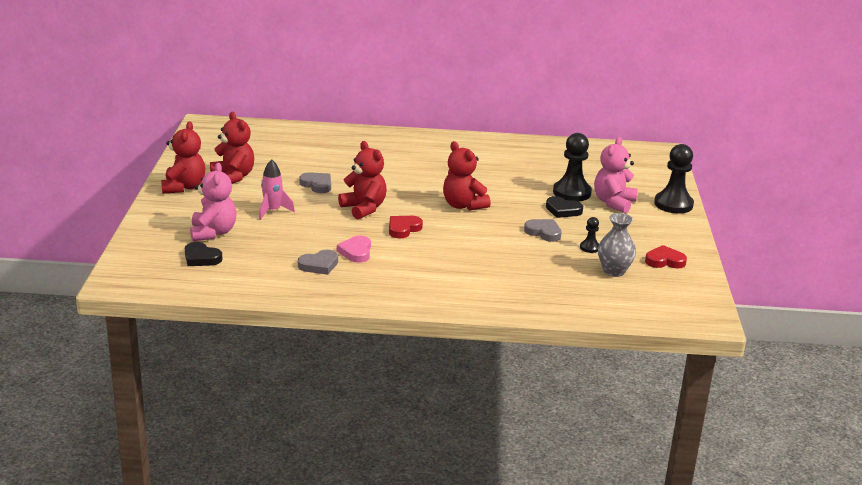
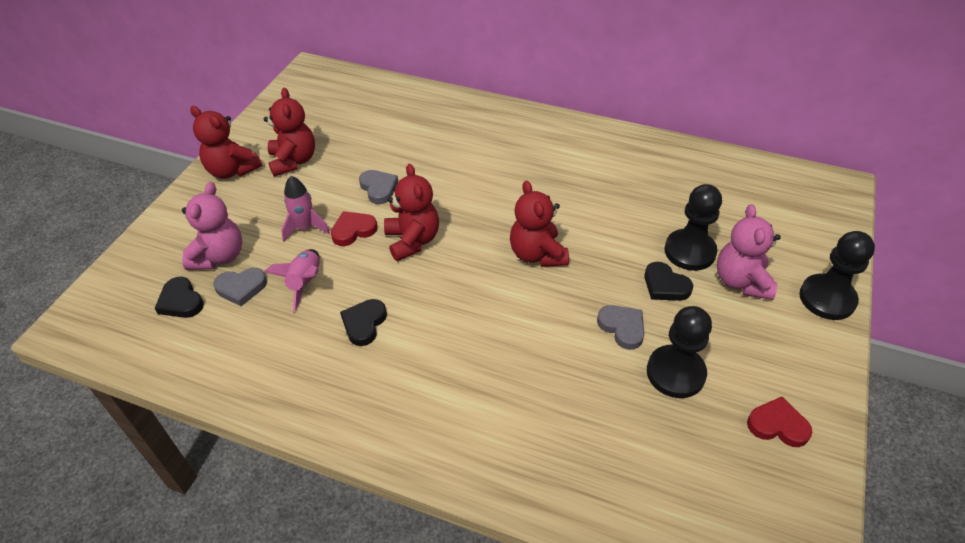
camera: 20 degrees right, 20 degrees up
(184, 187) = (232, 170): red teddy bear -> red teddy bear turned 105 degrees clockwise
(295, 238) = (305, 283): none -> pink rocket
(319, 265) = (307, 342): grey heart -> grey heart (241, 288)
(356, 252) = (364, 324): pink heart -> black heart
(403, 229) = (442, 288): red heart -> red heart (353, 230)
(589, 247) = (675, 373): black pawn -> black pawn, size x2.05
(613, 203) = (741, 281): pink teddy bear -> pink teddy bear turned 45 degrees counterclockwise
(614, 271) = (693, 434): grey vase -> none

